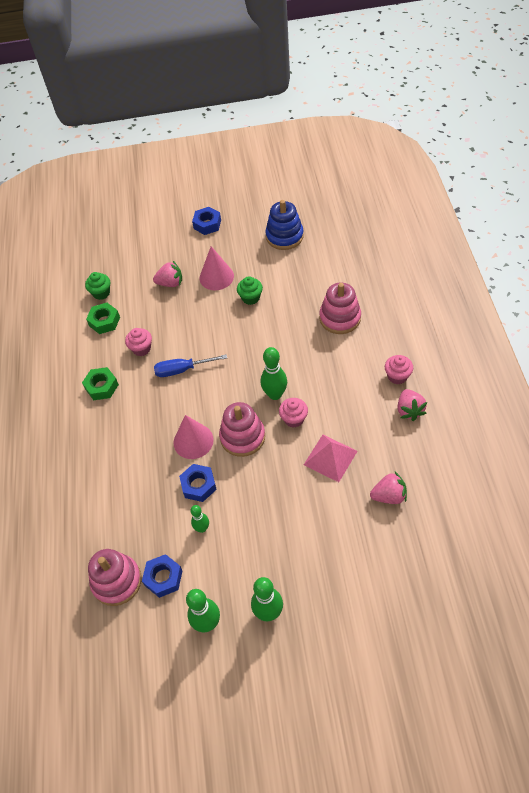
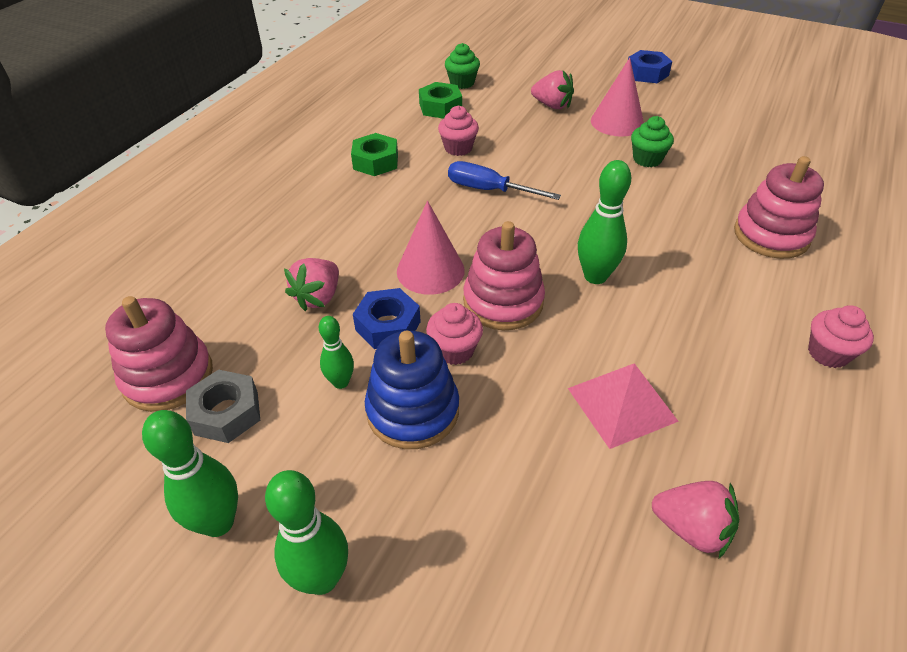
camera: 30 degrees right, 10 degrees down
(163, 578) = (226, 413): blue nut -> grey nut
(284, 236) = (746, 120): blue stacking toy -> blue stacking toy (413, 411)
(294, 419) = (600, 320): pink cupcake -> pink cupcake (454, 350)
(409, 410) = (822, 414): pink strawberry -> pink strawberry (318, 297)

